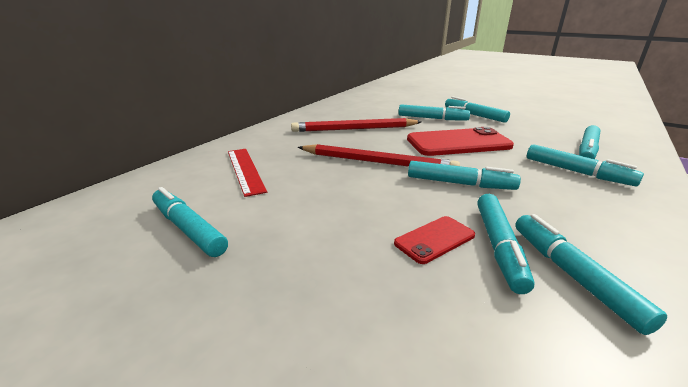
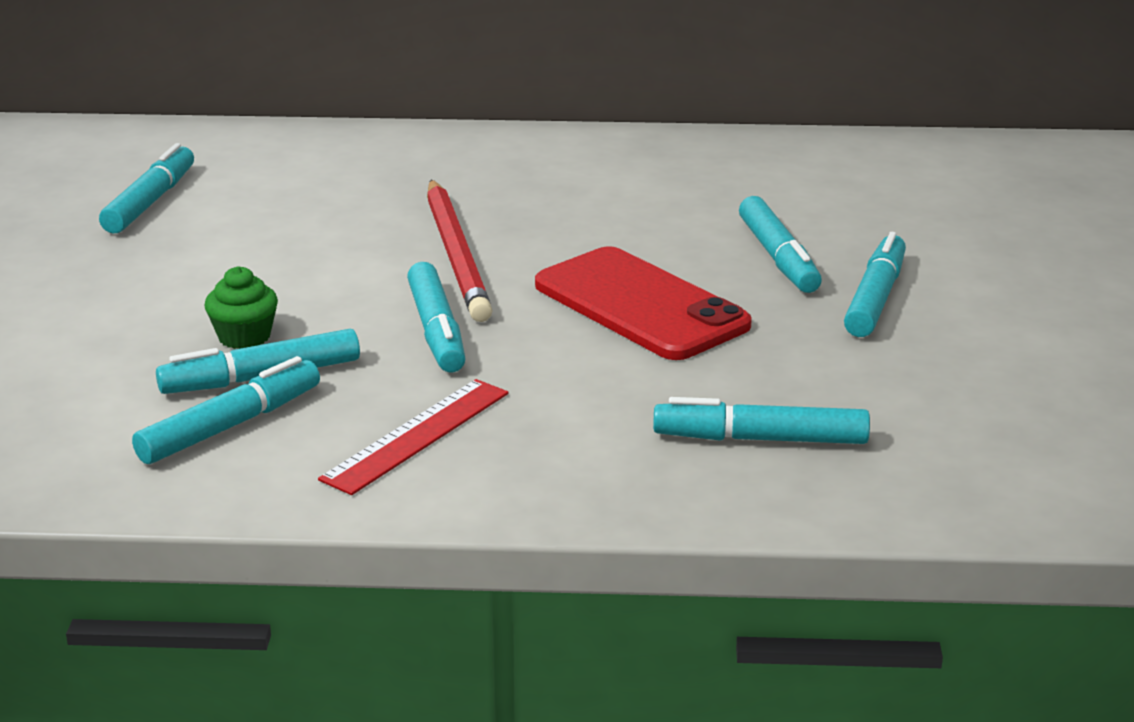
camera: 60 degrees right, 0 degrees up
(245, 170) = (325, 177): red ruler -> red ruler (416, 435)
(354, 129) = (602, 201): red pencil -> none
(435, 239) = (244, 337): red phone -> green cupcake
(576, 172) = (604, 427): turquoise marker -> none

